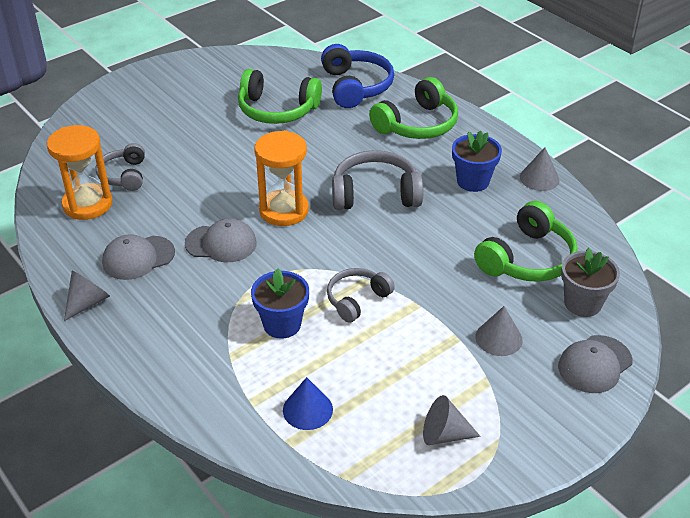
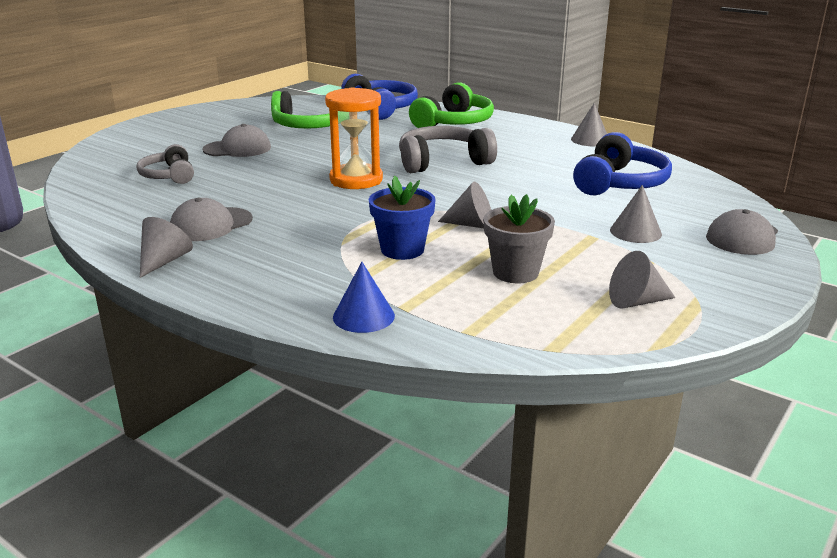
camera: 15 degrees left, 15 degrees down
(87, 204) = (134, 197): orange hourglass -> none
(221, 243) = (301, 206): grey cap -> grey cap (237, 149)
(307, 409) = (472, 305): blue cone -> blue cone (363, 316)
(357, 299) = (471, 225): grey headphones -> grey cone
(473, 181) = (531, 147): blue flower pot -> none
(527, 259) = (620, 183): green headphones -> blue headphones
(582, 303) = (695, 202): grey flower pot -> grey flower pot (515, 272)

